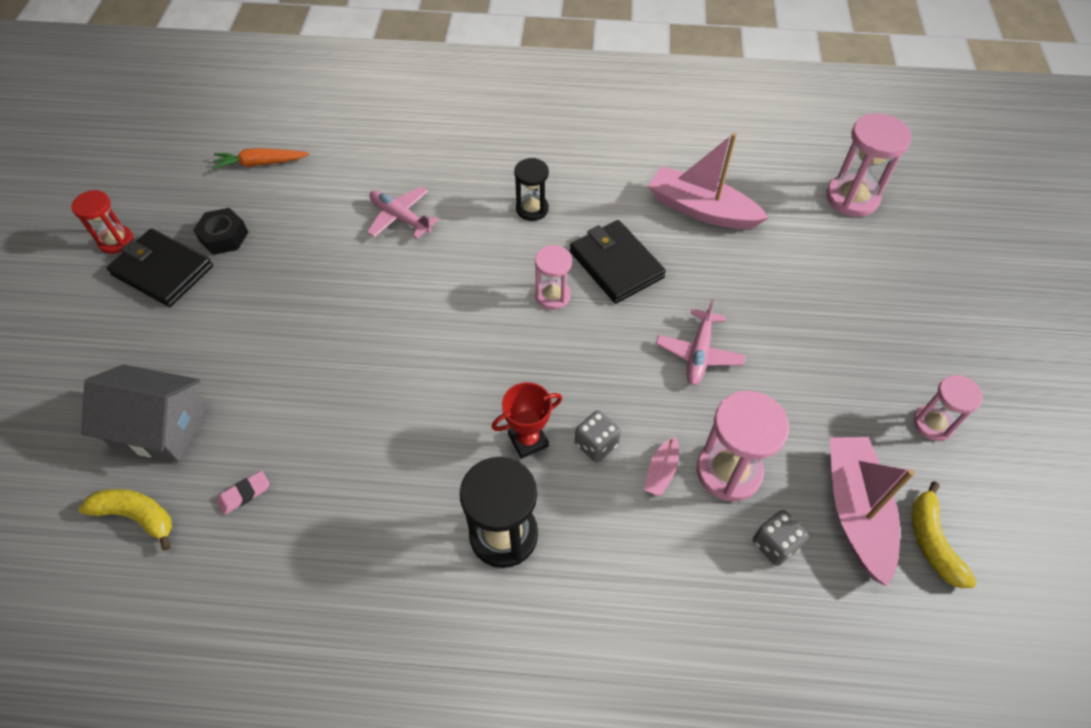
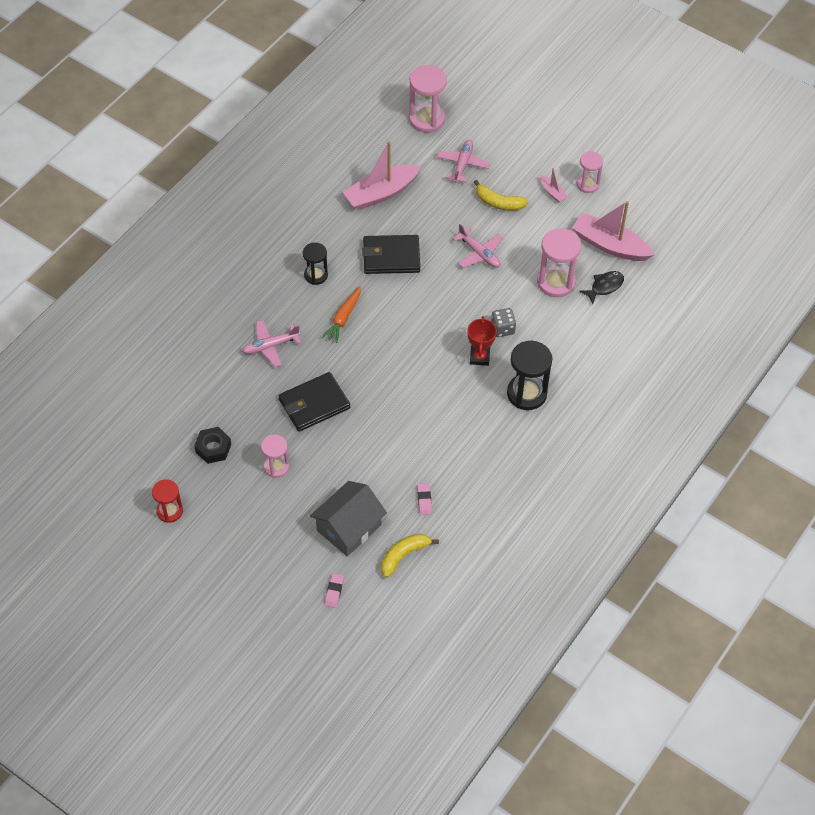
camera: 60 degrees left, 0 degrees up
(47, 461) = (334, 591): none -> pink eraser
(163, 270) = (219, 492): black wallet -> black wallet (314, 404)
(260, 163) = (156, 404): orange carrot -> orange carrot (343, 318)
(552, 296) = (391, 298): pink hourglass -> pink hourglass (276, 466)
(661, 472) = (537, 310): pink boat -> pink boat (552, 192)
(775, 544) = (604, 286): grey dice -> black fish
(821, 265) = (462, 164): none -> pink plane
(932, 542) = (643, 226): yellow banana -> yellow banana (498, 203)

